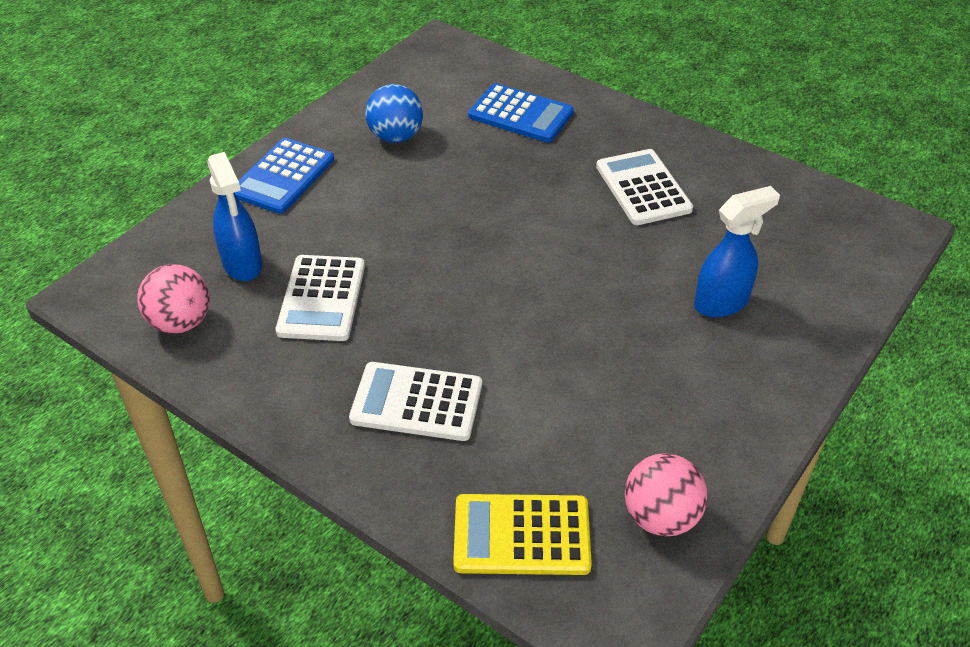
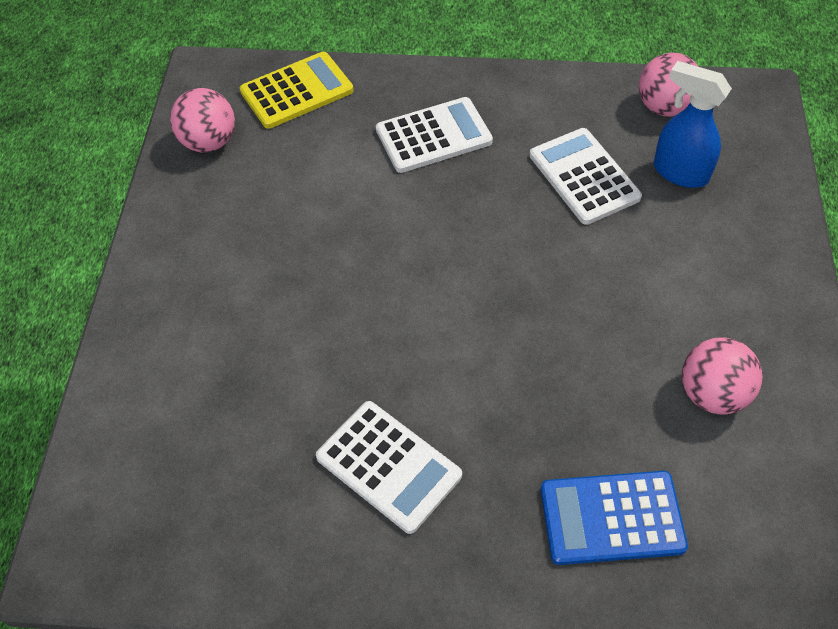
camera: 150 degrees right, 10 degrees up
(283, 177) = (758, 277): blue calculator -> none
(396, 137) = (712, 394): blue ball -> pink ball
(722, 303) = (234, 348): blue spray bottle -> none

